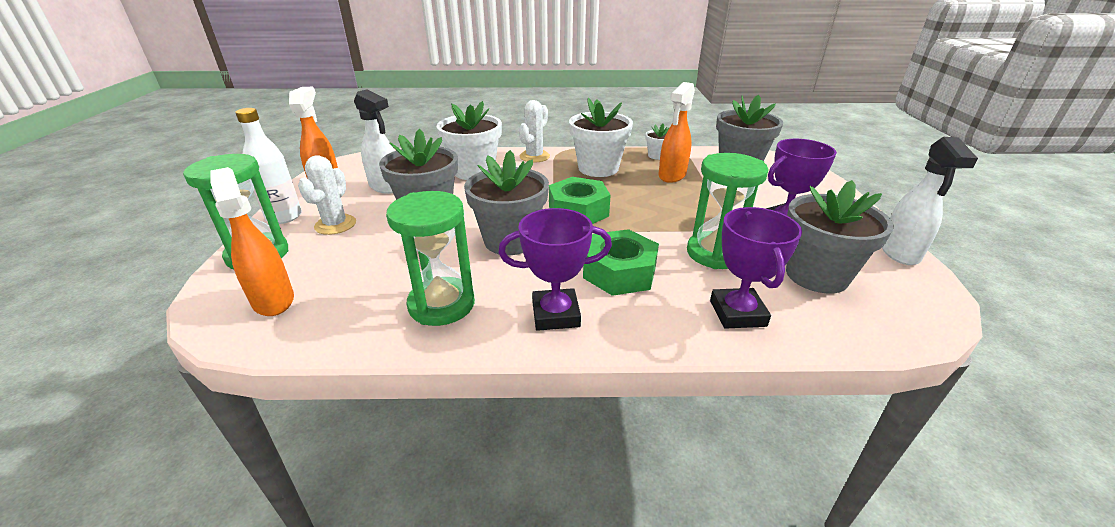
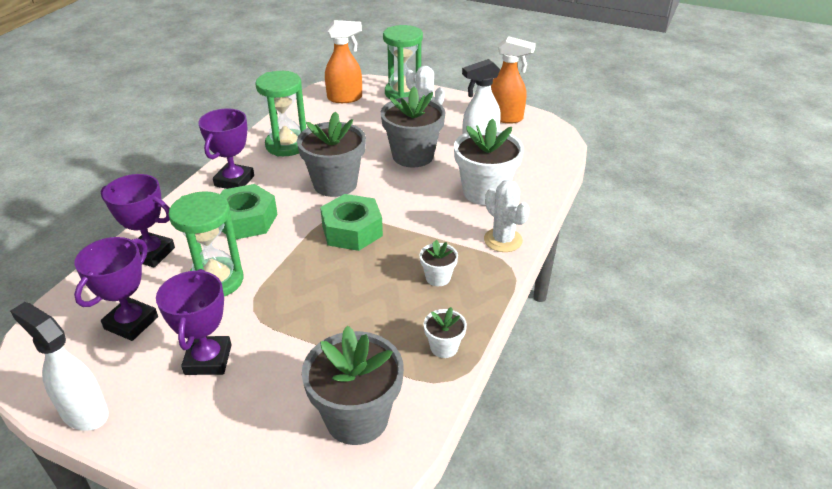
camera: 115 degrees right, 5 degrees up
(284, 217) = (453, 101): white bottle -> none
(598, 168) = (438, 277): white flower pot -> white flower pot, size x0.49
(672, 176) = (376, 330): orange spray bottle -> none
(816, 275) = (131, 323): grey flower pot -> purple trophy

